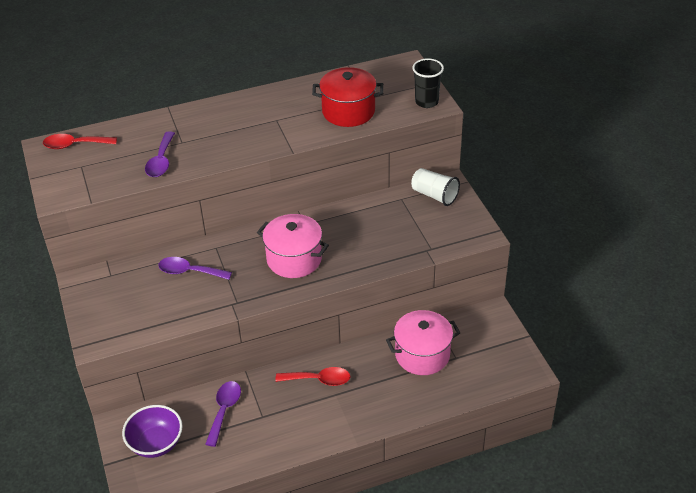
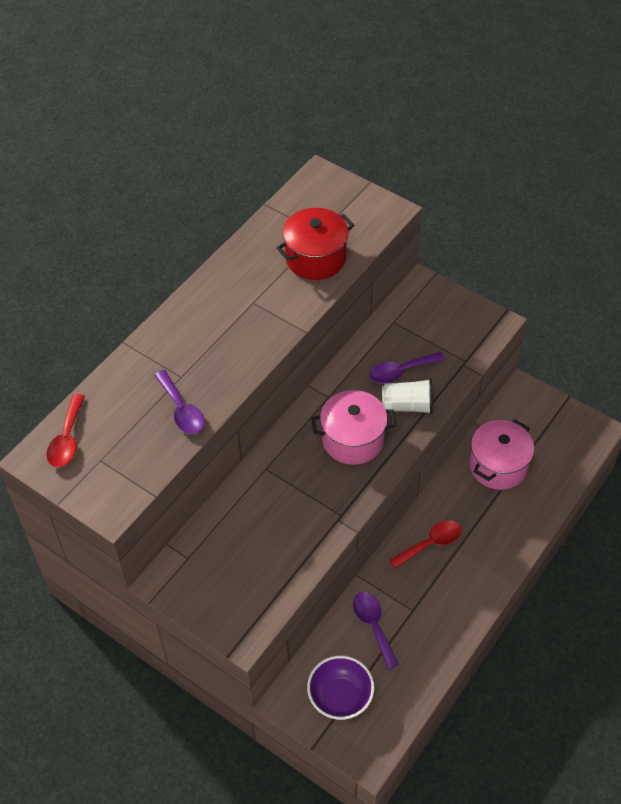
camera: 35 degrees left, 10 degrees up
(75, 145) = (67, 439): red spoon -> red spoon turned 45 degrees counterclockwise
(189, 271) = (264, 509): purple spoon -> purple spoon (400, 371)
(426, 102) = (379, 211): black cup -> none
(434, 195) = (420, 302): white cup -> white cup (407, 405)

